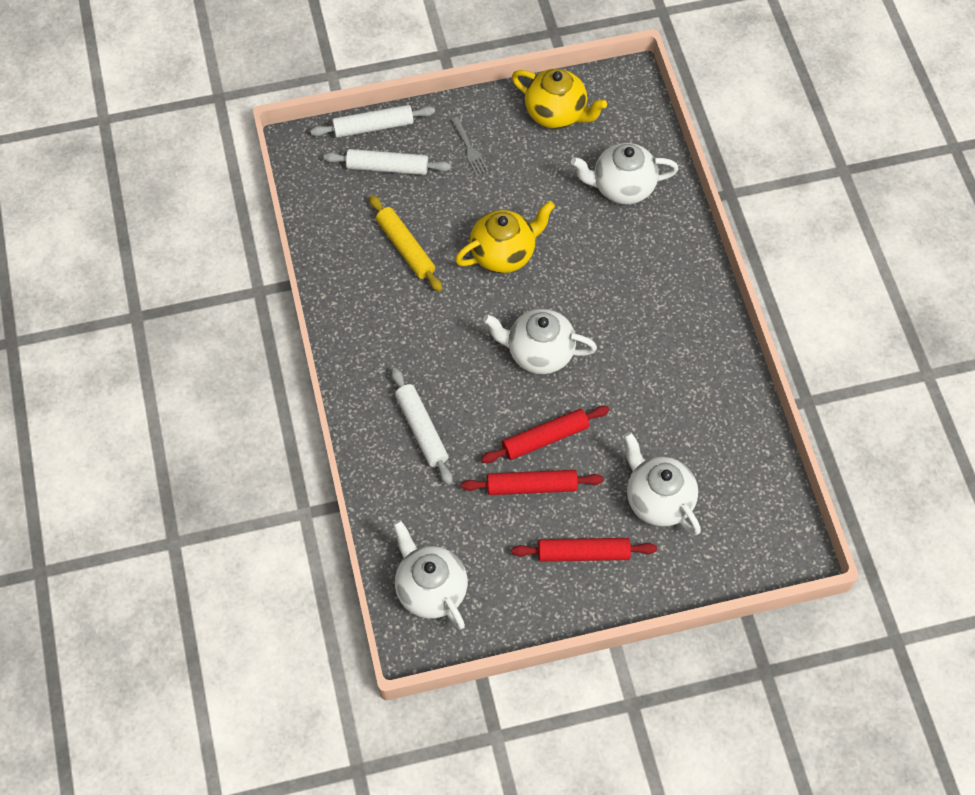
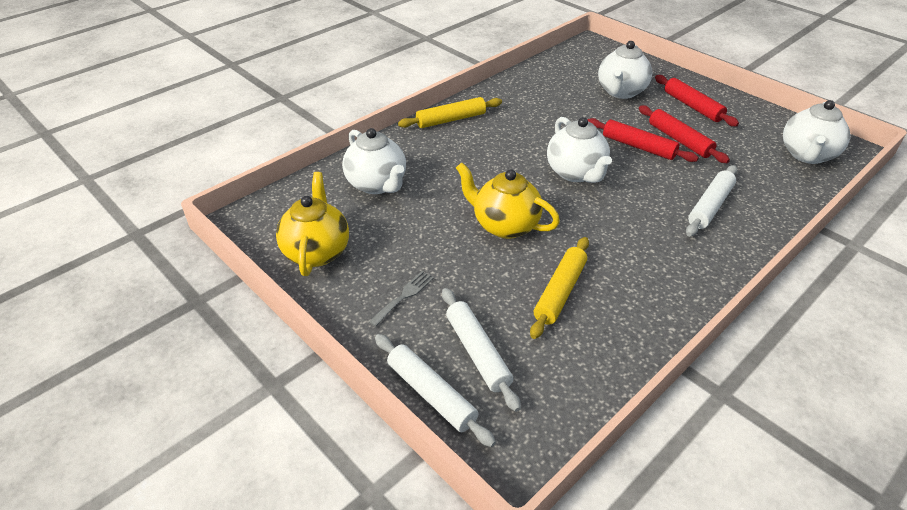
camera: 120 degrees left, 20 degrees down
(699, 297) = (451, 119): none -> yellow rolling pin

